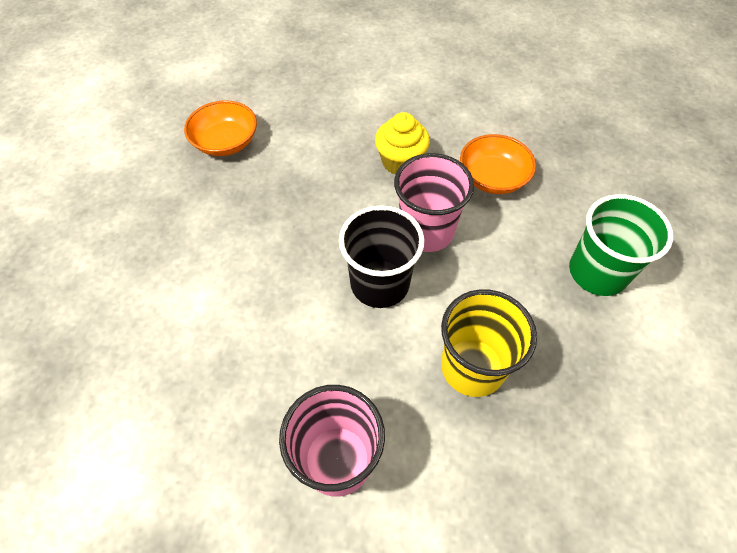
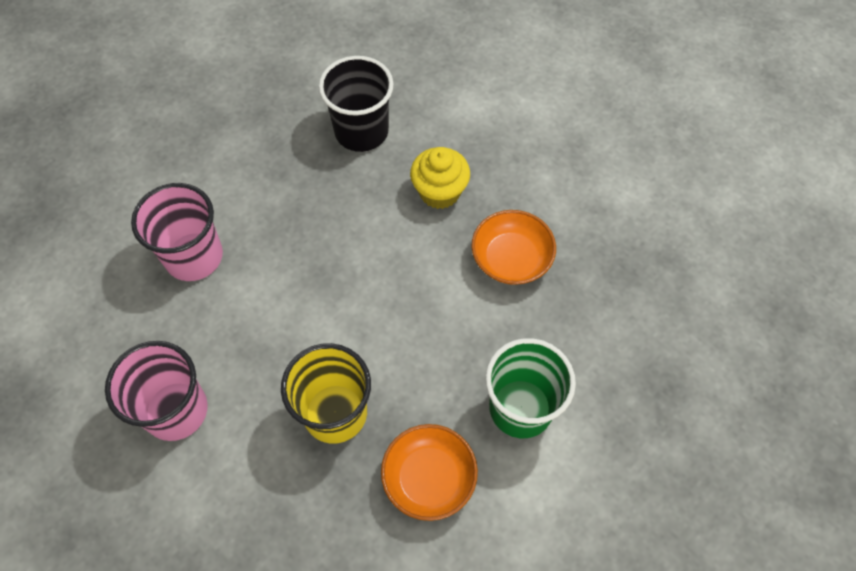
camera: 35 degrees right, 5 degrees up
(226, 142) = (304, 83): orange bowl -> orange bowl (429, 478)
(379, 283) = (323, 294): black cup -> black cup (361, 131)
(426, 231) = (403, 272): pink cup -> pink cup (194, 256)

